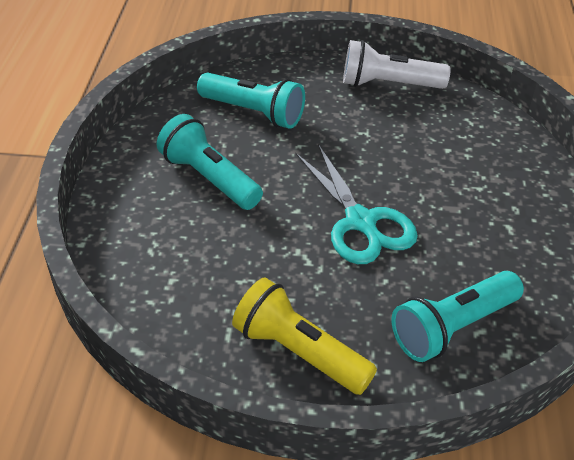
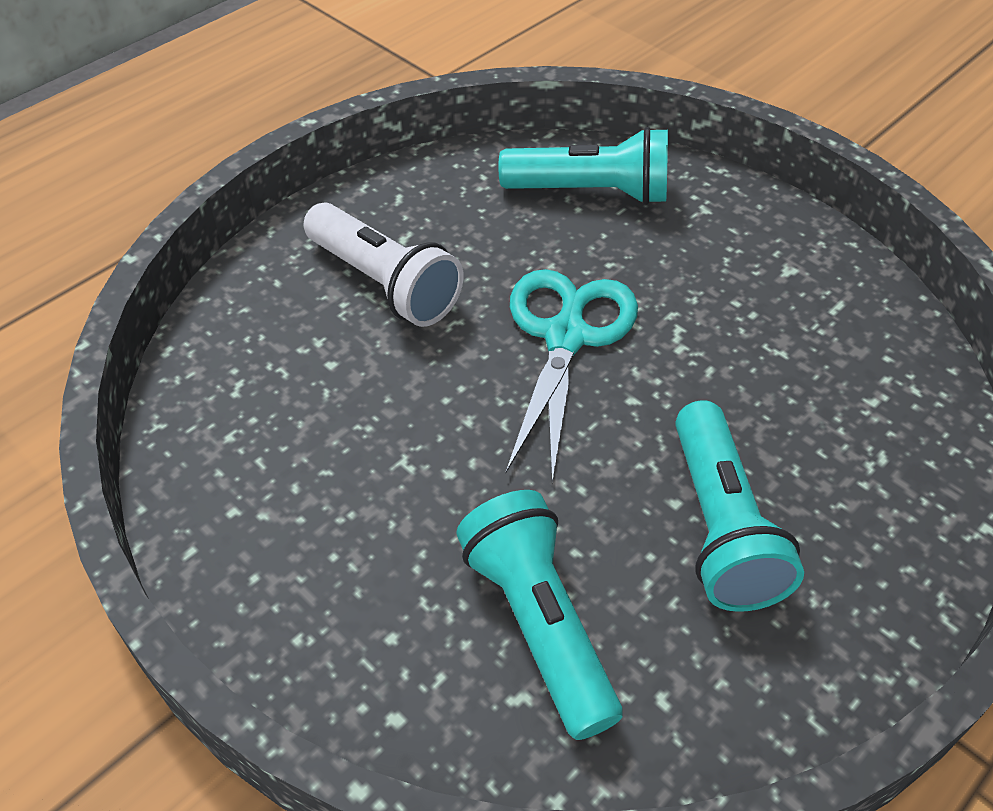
camera: 140 degrees left, 5 degrees up
(299, 352) = (770, 251): yellow flashlight -> none
(388, 84) = (249, 532): white flashlight -> white flashlight (384, 283)

